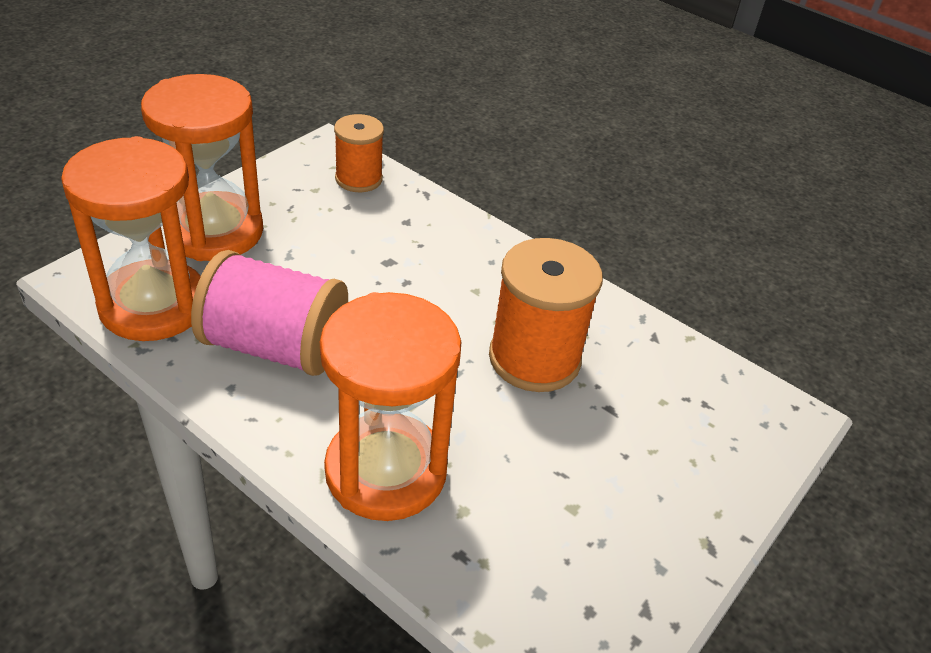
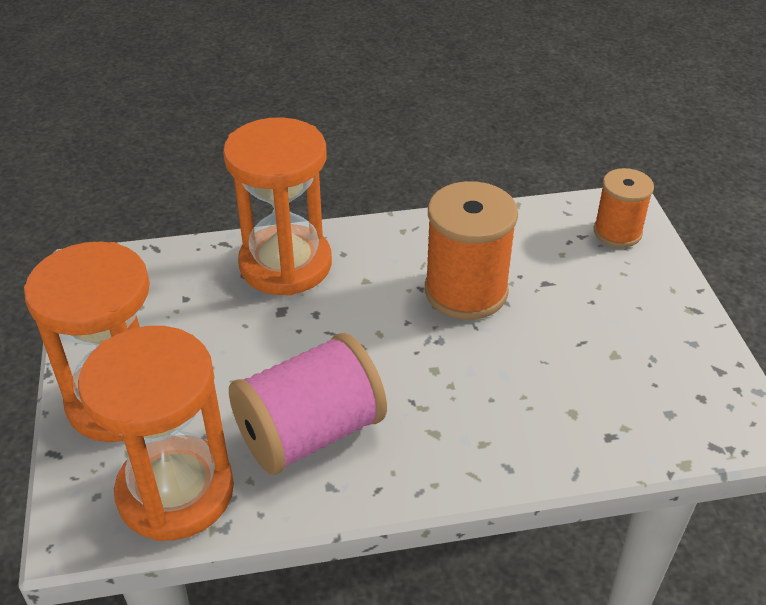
camera: 45 degrees left, 0 degrees up
(358, 179) = (159, 272): orange spool -> orange spool (617, 232)
(386, 471) = (502, 435): orange hourglass -> orange hourglass (285, 264)

